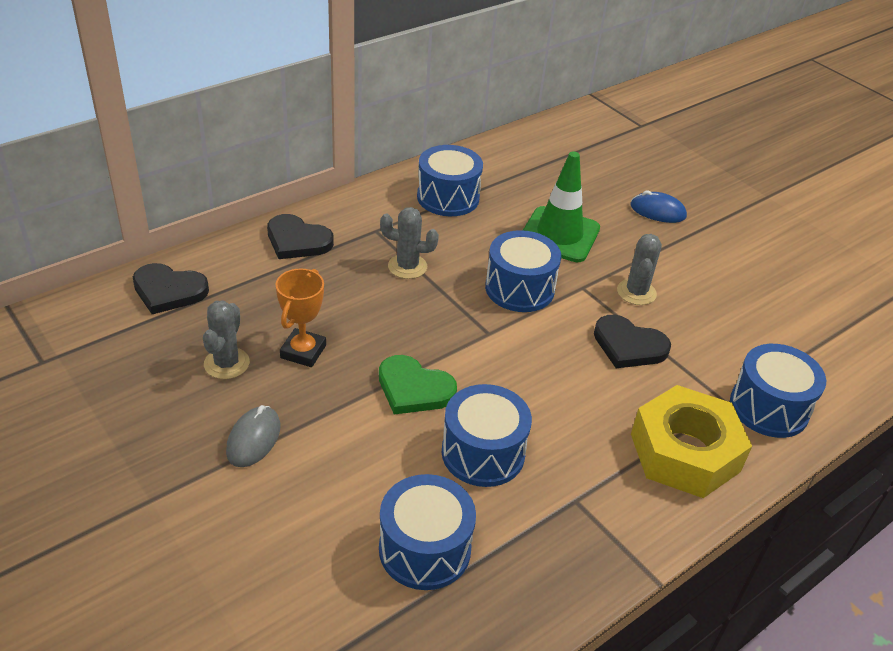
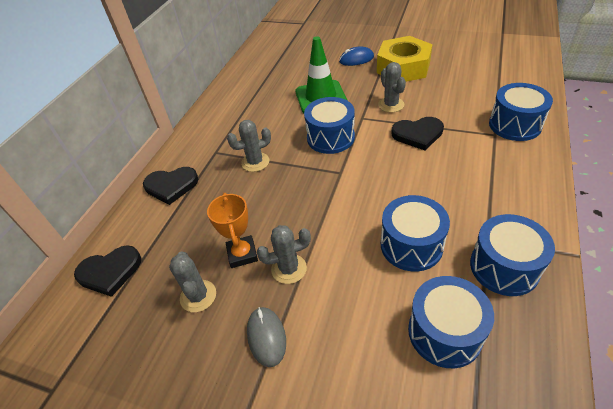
camera: 25 degrees left, 5 degrees up
(334, 394) = (289, 269): none -> grey cactus
(414, 389) = (333, 233): green heart -> none
(448, 197) = (240, 110): blue drum -> blue drum (504, 267)
(685, 452) = (506, 173): yellow nut -> yellow nut (403, 67)

